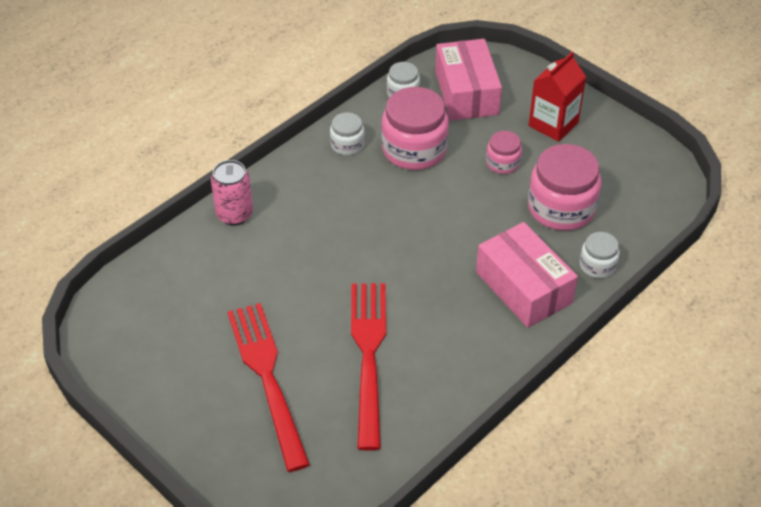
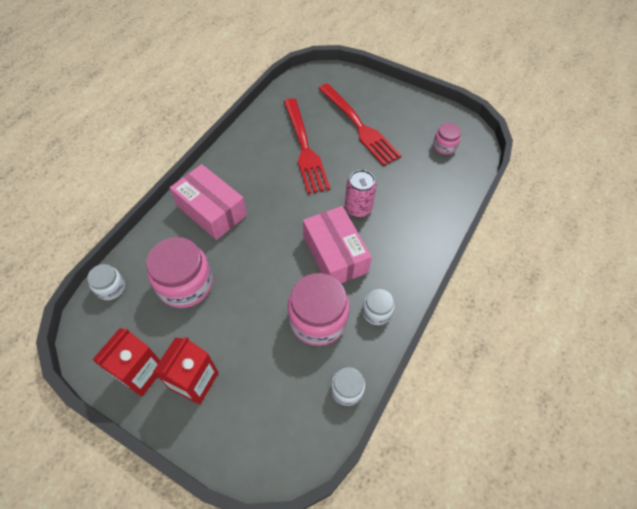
camera: 165 degrees right, 10 degrees up
(234, 214) = (434, 226): pink can -> pink can (358, 208)
(466, 93) = (284, 405): pink box -> pink box (335, 254)
(503, 163) = (238, 321): pink jar -> pink jar (444, 146)
(597, 265) = (158, 238): white jar -> white jar (110, 287)
(609, 139) = (140, 372): none -> red carton

